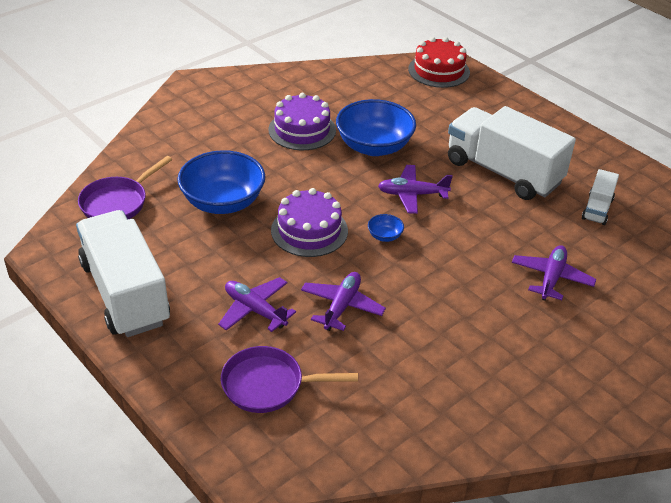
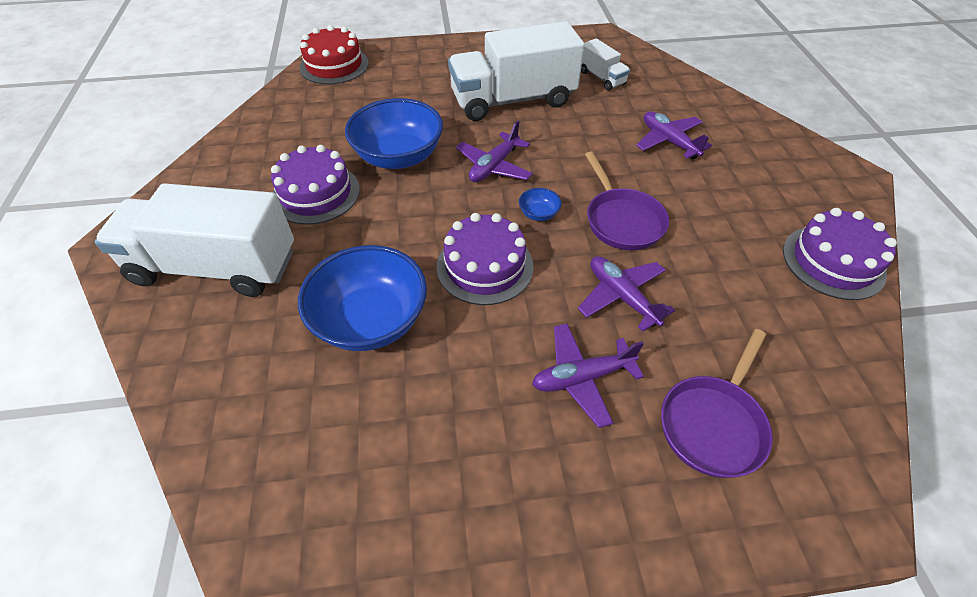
camera: 55 degrees left, 10 degrees up
(118, 202) = (264, 439): purple pan -> purple pan (622, 220)
(125, 293) = (458, 515): white truck -> white truck (215, 267)
(496, 421) = (833, 262): none -> purple cake

